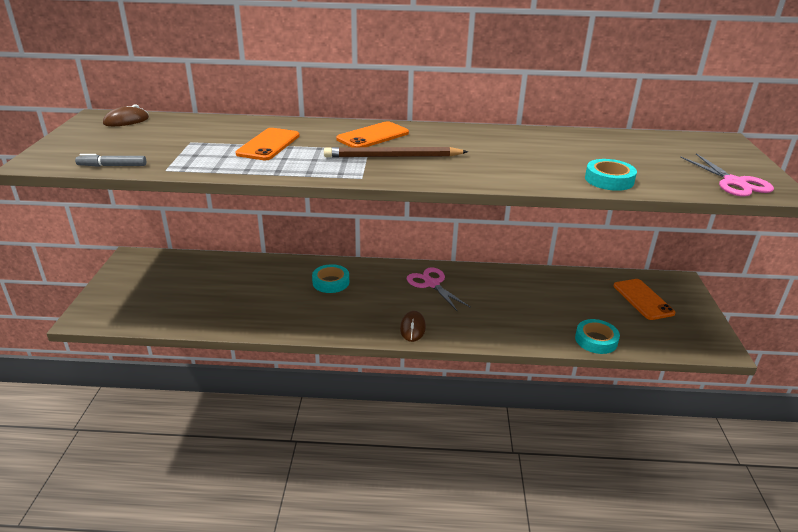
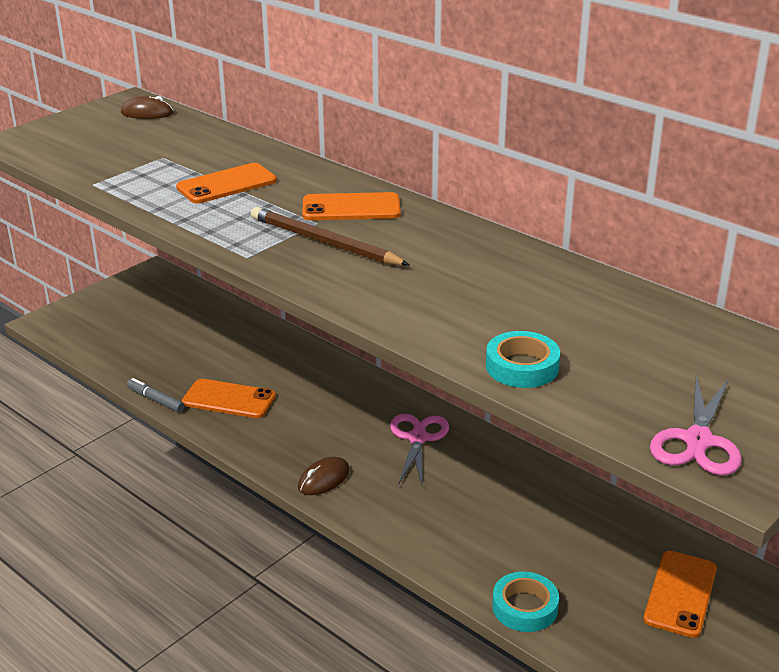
camera: 40 degrees right, 0 degrees up
(112, 166) = (59, 165): grey marker -> grey marker (155, 400)
(293, 310) = (229, 399): none -> orange phone
(331, 282) = (307, 385): turquoise tape -> none

